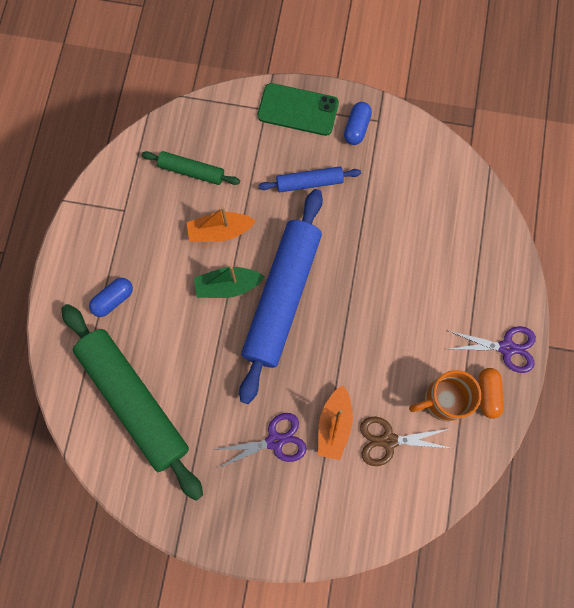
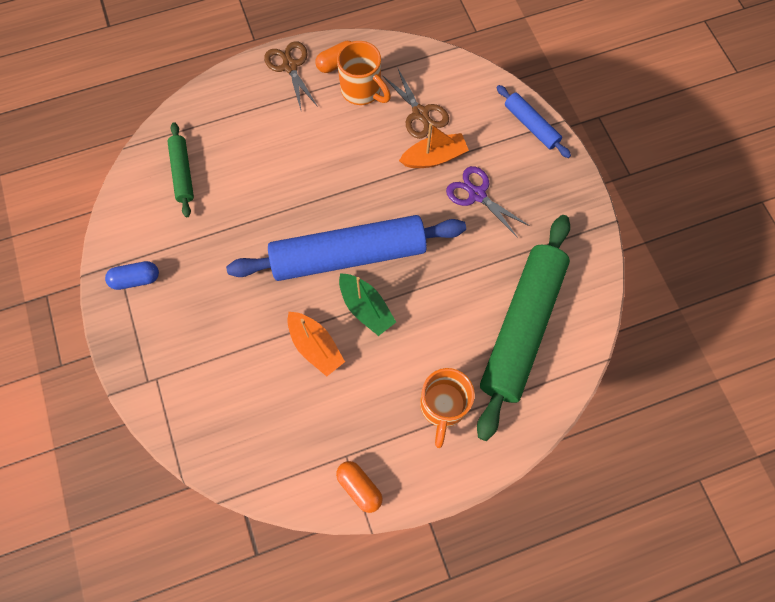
camera: 120 degrees left, 5 degrees down
(96, 208) = (359, 487): none -> orange capsule
(113, 299) = (443, 406): blue capsule -> orange mug
(191, 171) = (265, 412): green rolling pin -> green rolling pin (182, 173)
(298, 110) = (141, 345): green phone -> none
(309, 182) = (219, 292): blue rolling pin -> blue rolling pin (531, 125)
(506, 348) = (290, 66): purple scissors -> brown scissors

